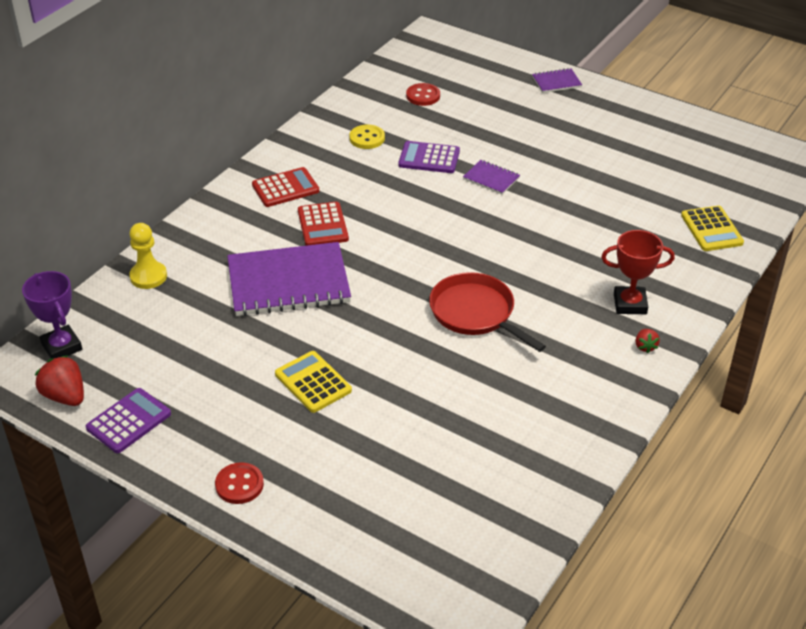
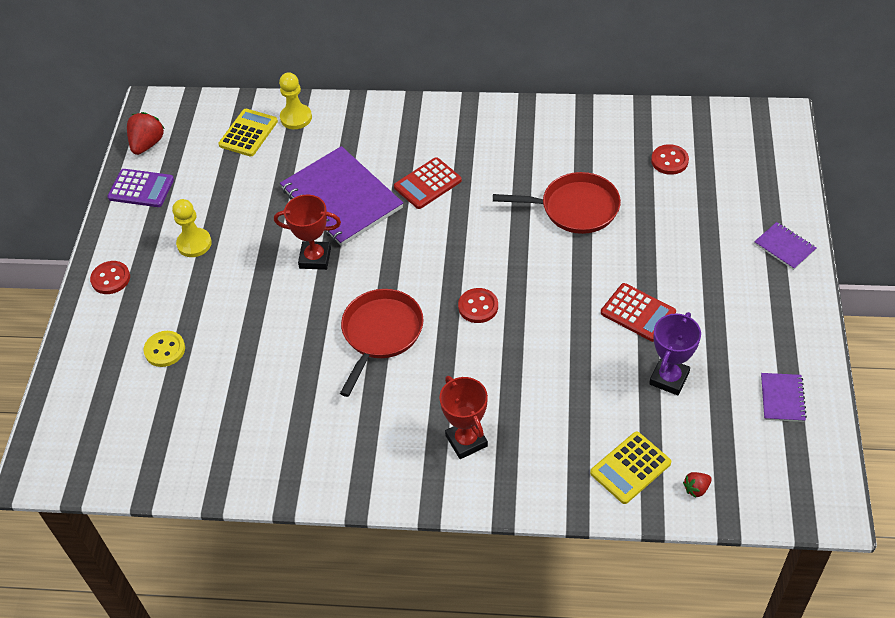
camera: 65 degrees right, 10 degrees up
(62, 346) = (194, 115): purple trophy -> purple trophy (669, 378)
(250, 403) = (194, 244): none -> yellow pawn
(285, 188) = (459, 138): red calculator -> red calculator (638, 313)
(313, 382) = (236, 268): yellow calculator -> yellow calculator (248, 133)
(348, 324) = (315, 258): none -> red trophy
(367, 138) = (570, 154): yellow button -> yellow button (165, 350)
(429, 158) = (575, 208): purple calculator -> red pan
(491, 178) = (579, 264): purple notebook -> purple notebook (782, 398)
(491, 247) = (478, 307): none -> red button
(645, 346) = (413, 474): red strawberry -> red strawberry (696, 488)

